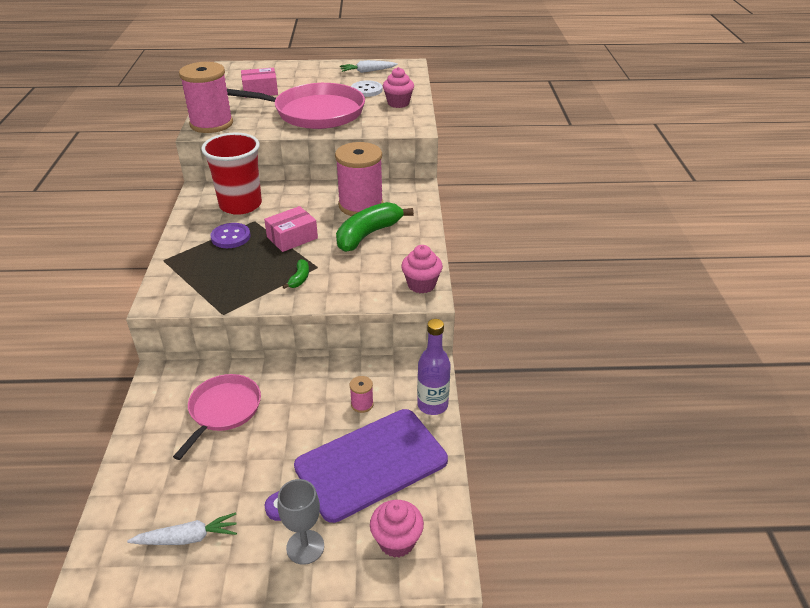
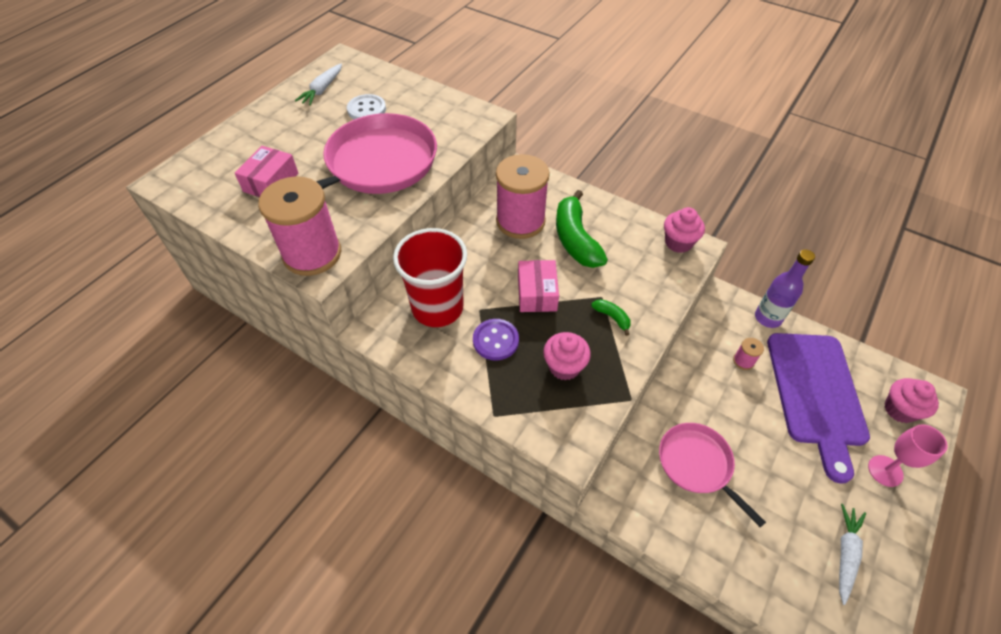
camera: 55 degrees left, 15 degrees up
(305, 547) = (885, 471): grey goblet -> pink goblet
(398, 103) = (421, 103): pink cupcake -> pink cupcake (564, 366)

